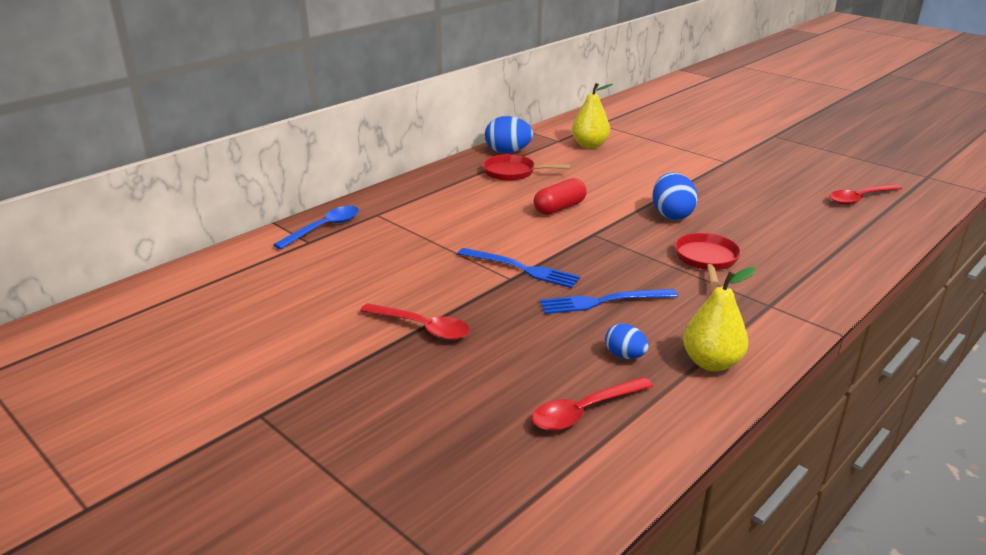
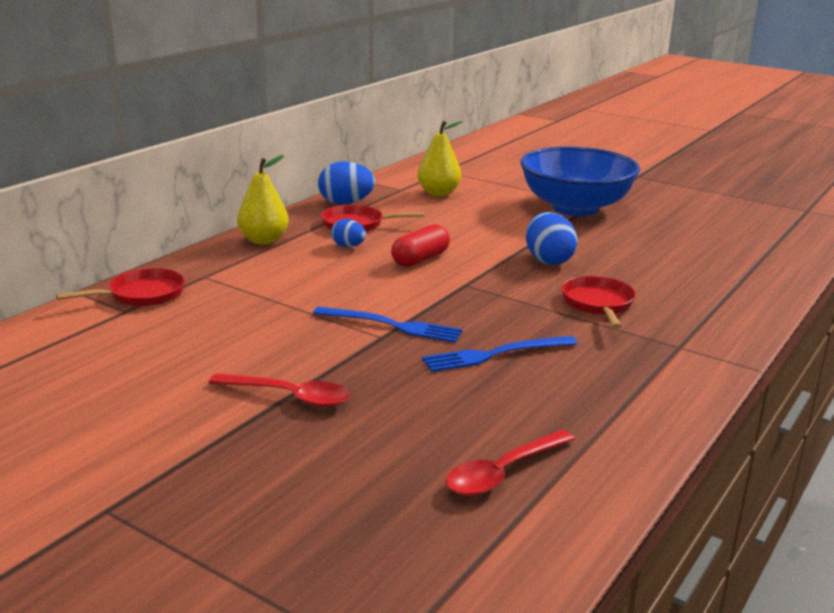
camera: 10 degrees left, 5 degrees down
(324, 228) = (142, 294): blue spoon -> red pan
(625, 355) = (534, 410): blue egg -> blue egg (348, 246)
(708, 164) = (575, 208): none -> blue bowl
(711, 362) = (632, 410): yellow pear -> yellow pear (264, 240)
(859, 198) = (744, 235): red spoon -> none

